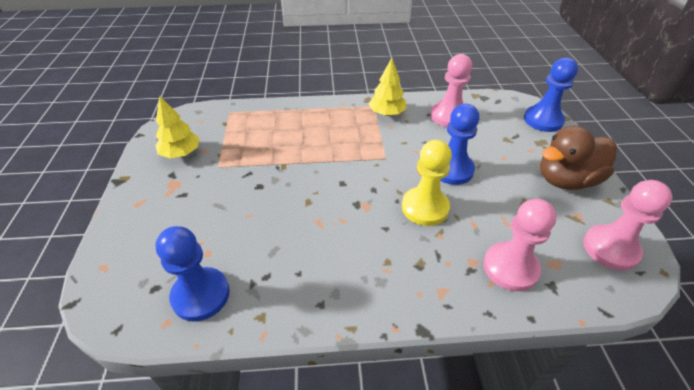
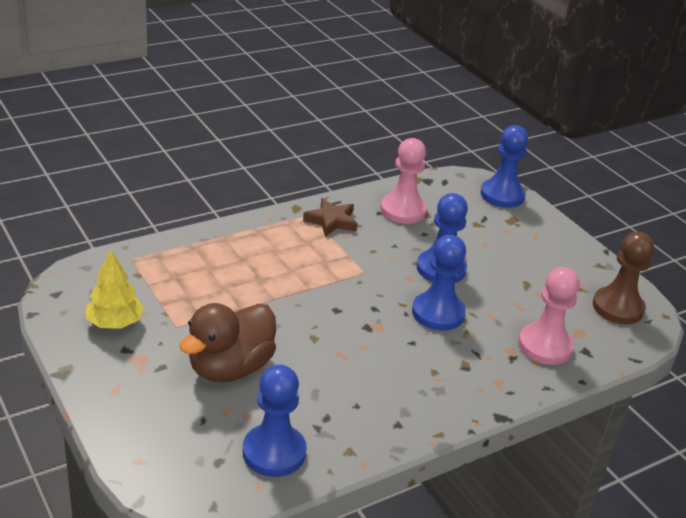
camera: 30 degrees left, 10 degrees down
(387, 113) = (331, 221): yellow tree -> brown star
(425, 207) = (438, 313): yellow pawn -> blue pawn
(566, 180) = (553, 254): brown duck -> brown duck (230, 368)
(610, 249) = (618, 307): pink pawn -> brown pawn

